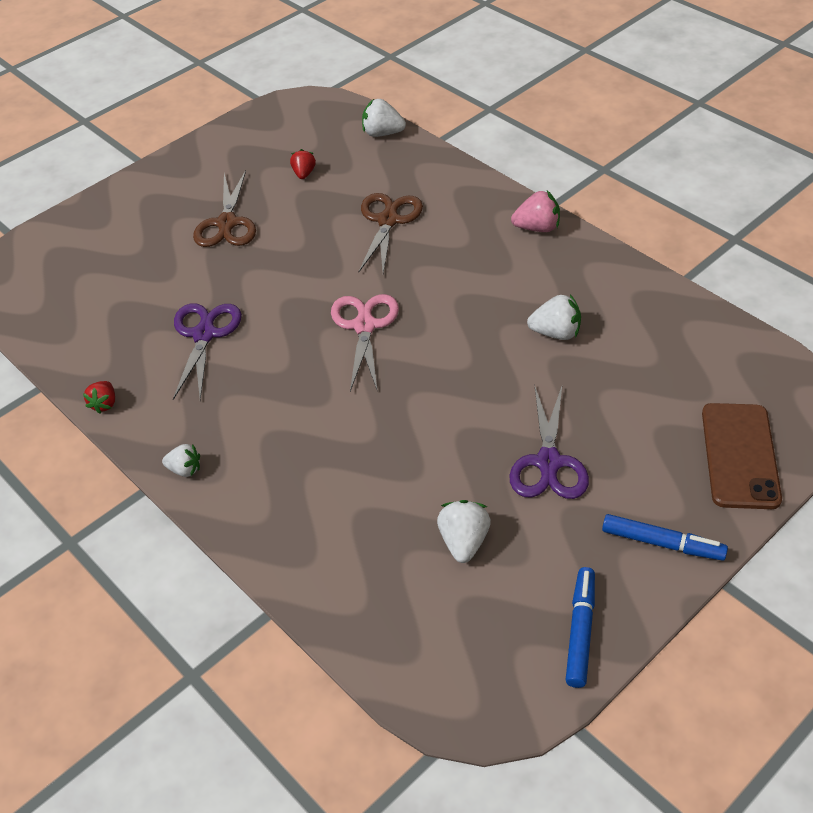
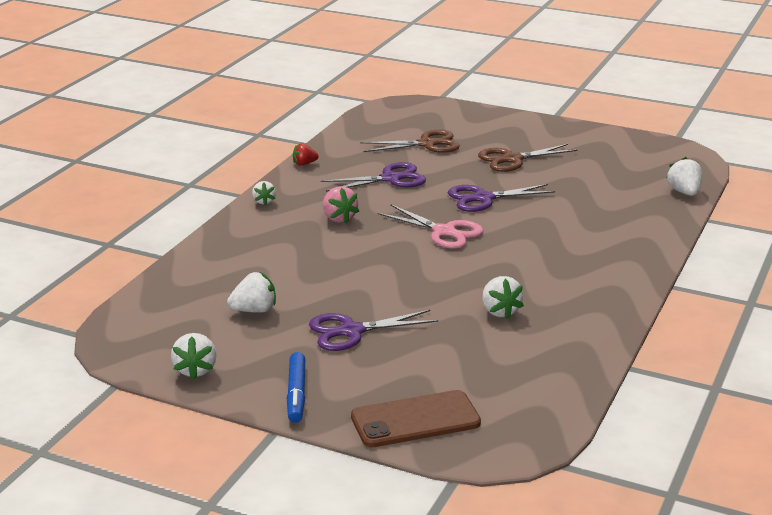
camera: 65 degrees right, 20 degrees down
(304, 173) = (598, 173): red strawberry -> none
(305, 273) = (483, 198): none -> purple scissors
(364, 326) = (444, 232): pink scissors -> pink scissors turned 60 degrees clockwise
(388, 220) = (574, 217): brown scissors -> brown scissors (427, 144)
(537, 228) = (627, 281): pink strawberry -> pink strawberry (339, 218)
(580, 631) = (195, 370): blue marker -> white strawberry

